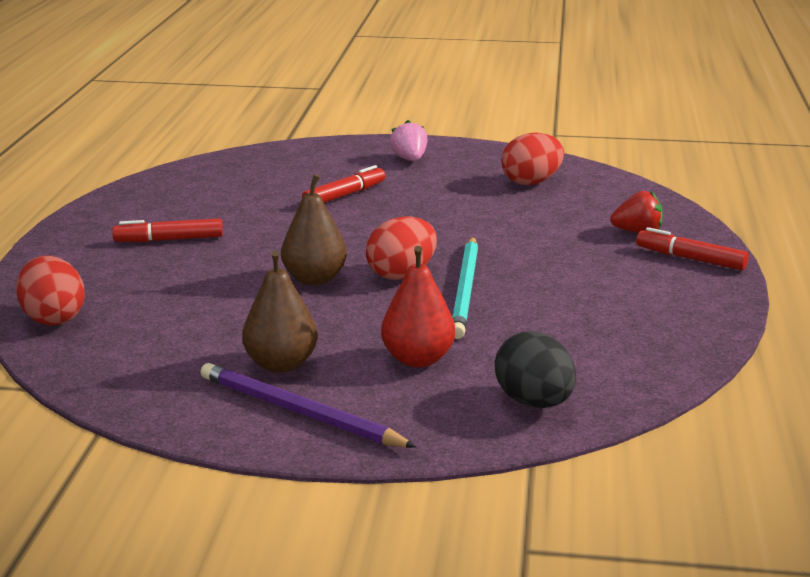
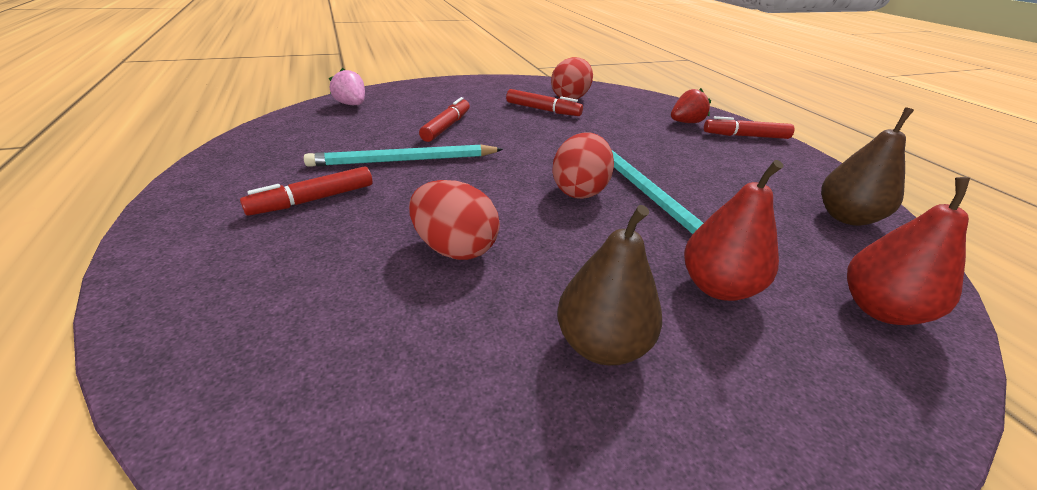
camera: 30 degrees left, 10 degrees up
(53, 318) = (221, 365): red egg -> red egg (455, 248)
(269, 221) = (404, 160): none -> turquoise pencil
(299, 412) = (715, 429): purple pencil -> none
(314, 279) = (509, 213): brown pear -> brown pear (846, 217)
(409, 159) = (465, 93): pink strawberry -> pink strawberry (351, 105)
(475, 192) = (543, 110): none -> red marker
(534, 402) = (880, 309): black egg -> red pear

